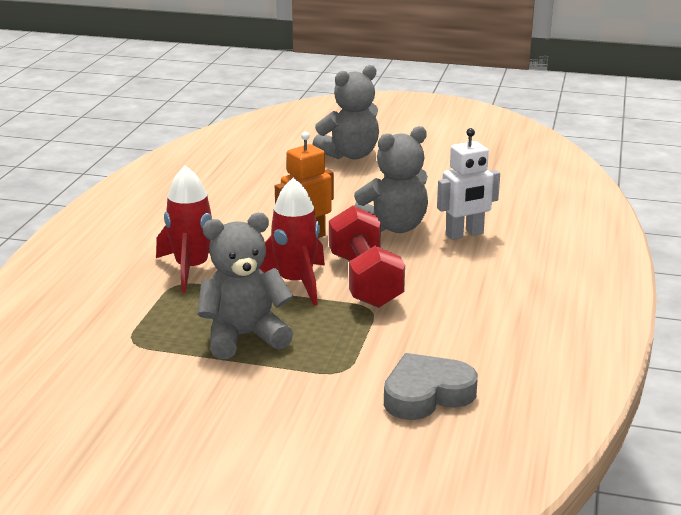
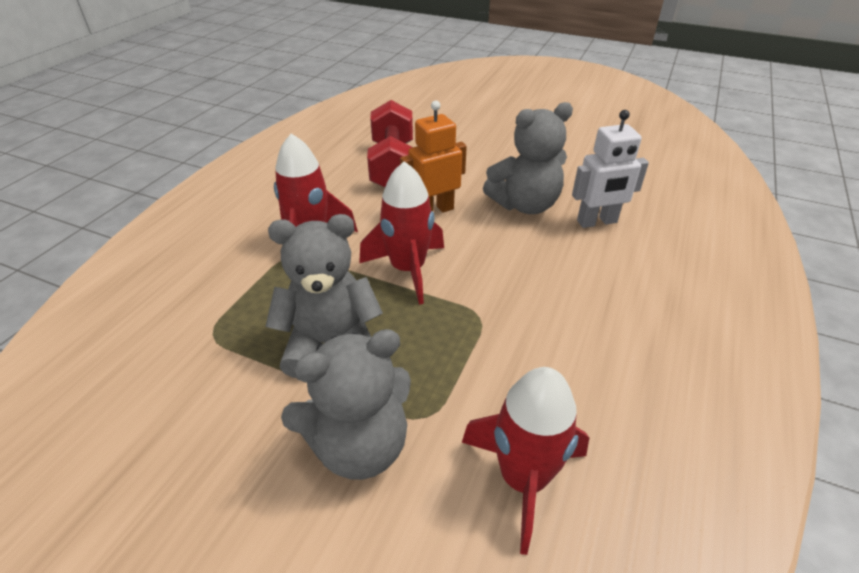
camera: 10 degrees right, 15 degrees up
(350, 155) = (497, 117): grey teddy bear -> grey teddy bear (359, 445)
(364, 280) = (481, 274): red dumbbell -> red dumbbell (392, 166)
(426, 394) = (523, 479): grey heart -> red rocket

